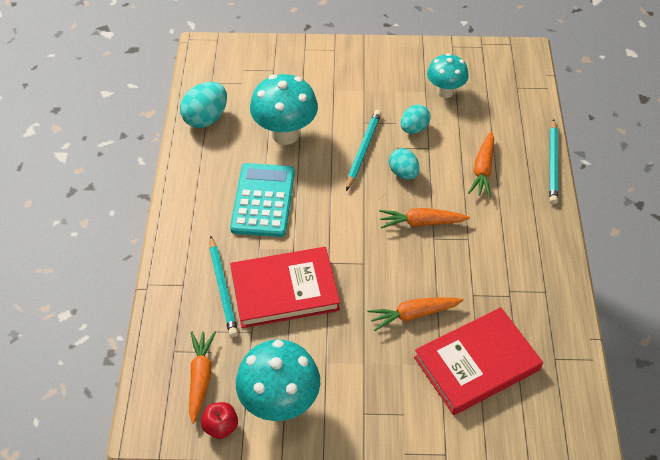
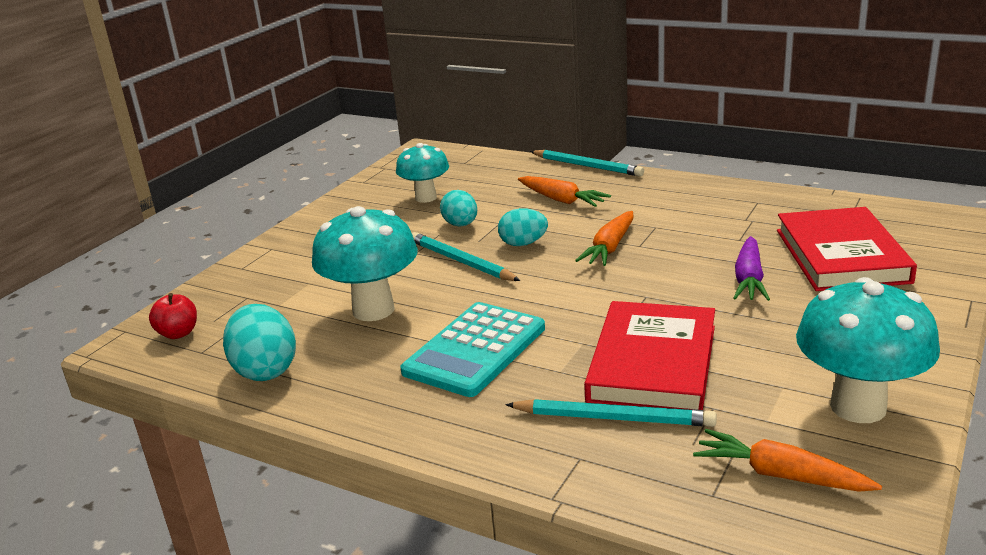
camera: 60 degrees left, 25 degrees down
(221, 426) = (885, 472): red apple -> red apple (178, 333)
(263, 200) = (475, 350): turquoise calculator -> turquoise calculator turned 90 degrees counterclockwise
(413, 314) = (749, 279): orange carrot -> purple carrot

